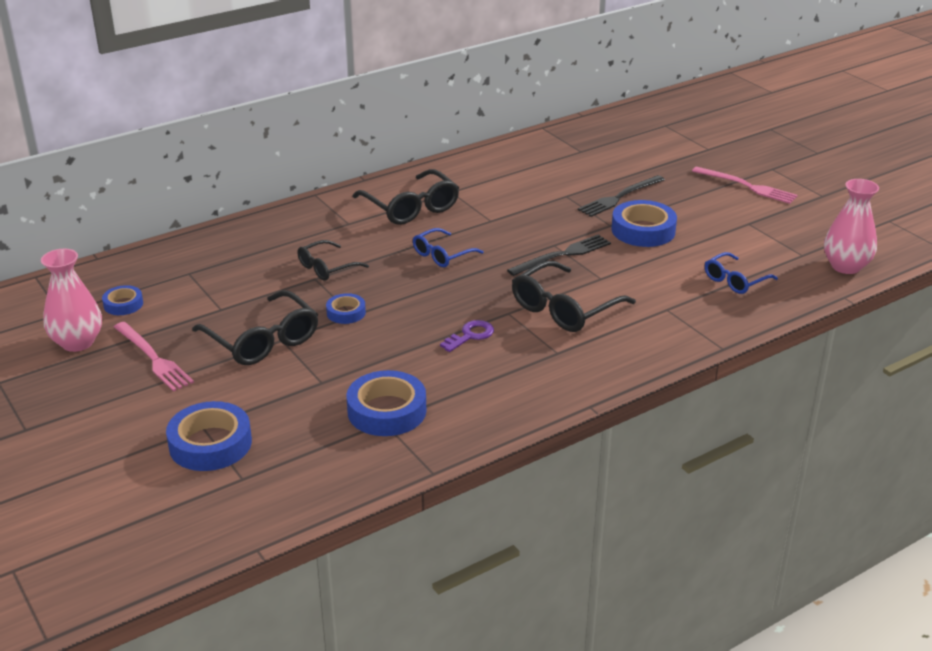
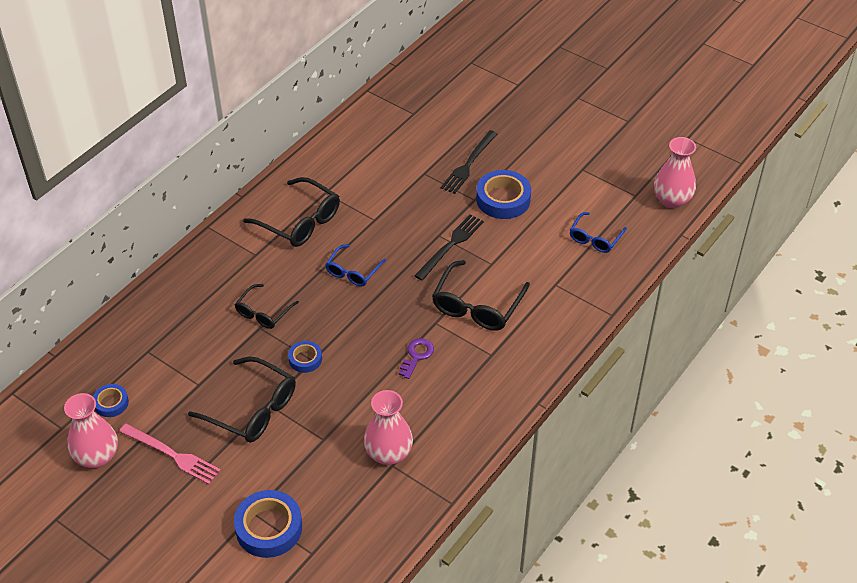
camera: 20 degrees left, 15 degrees up
(387, 411) = (388, 453): blue tape -> pink vase
(747, 186) = (565, 124): pink fork -> none

